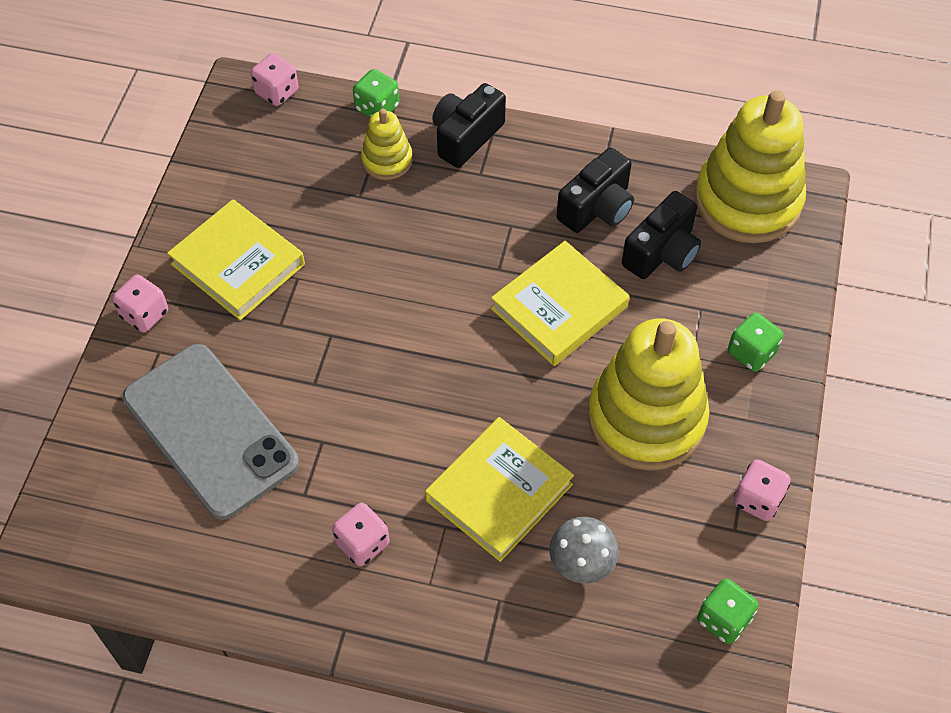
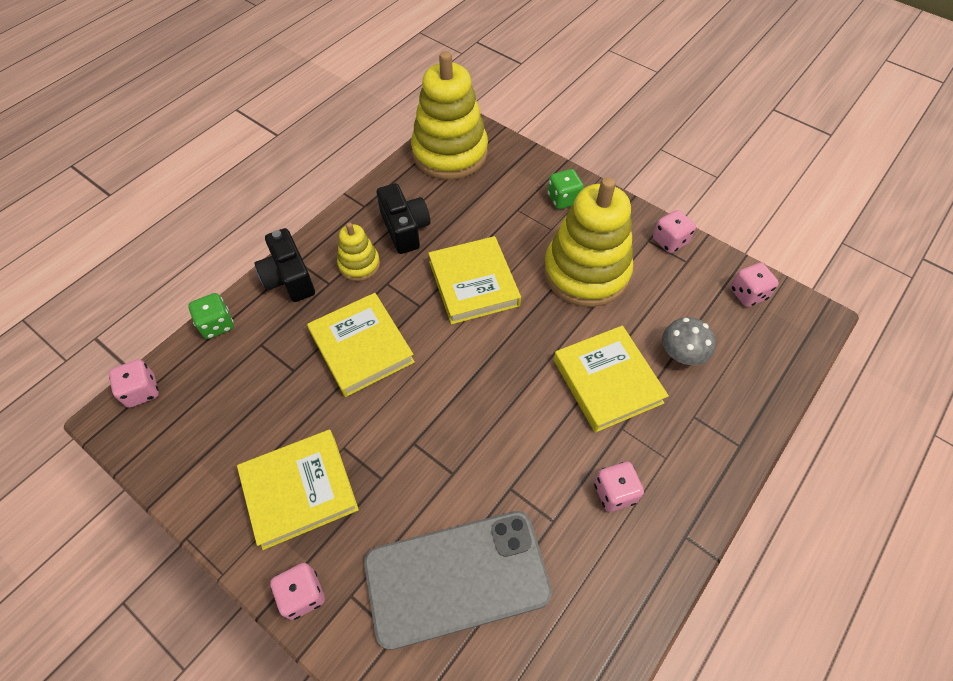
camera: 65 degrees left, 0 degrees up
(387, 160) = (272, 338): yellow stacking toy -> yellow stacking toy (359, 264)
(417, 240) = (362, 347): none -> yellow book
(662, 252) = (462, 210): black camera -> none
(723, 619) = (748, 294): green dice -> pink dice

